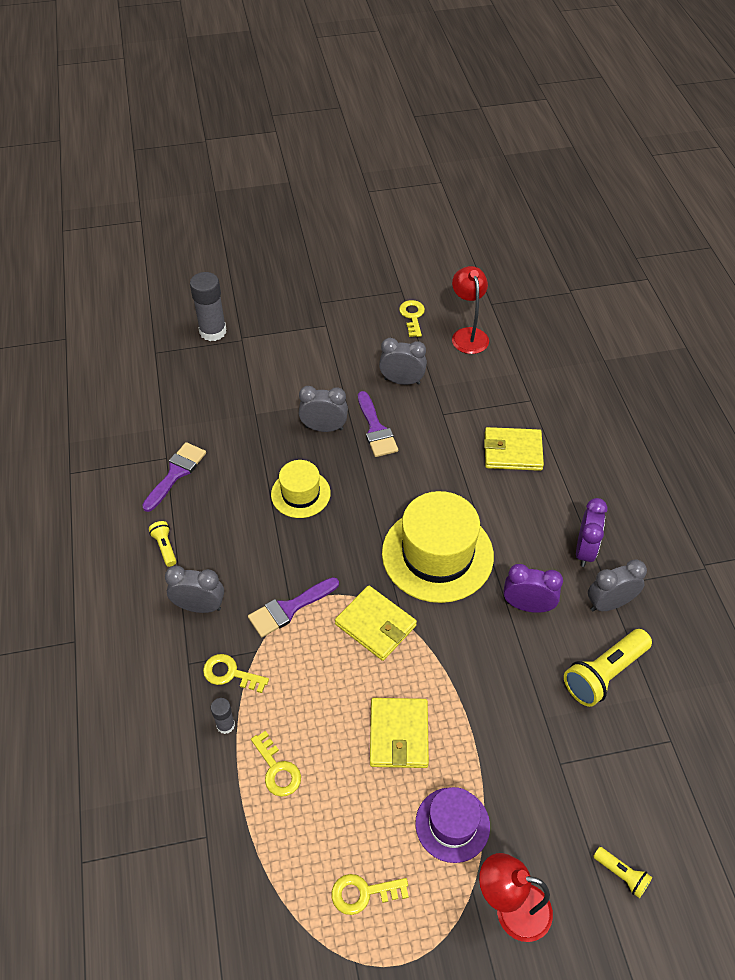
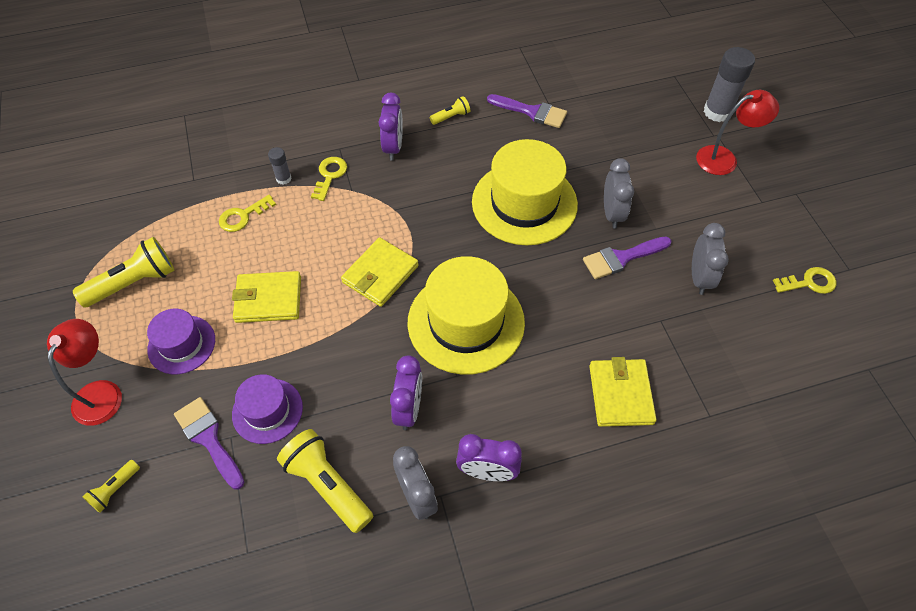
camera: 85 degrees right, 5 degrees up
(199, 606) = (393, 147): grey clock -> purple clock
(289, 609) = (394, 208): purple brush -> purple brush (208, 439)
(300, 494) = (524, 203): yellow hat -> yellow hat, size x1.79
(363, 893) = (134, 283): yellow key -> yellow flashlight
(468, 335) = (800, 343): red lamp -> red lamp (724, 158)
(531, 729) = (267, 411): none -> purple hat

